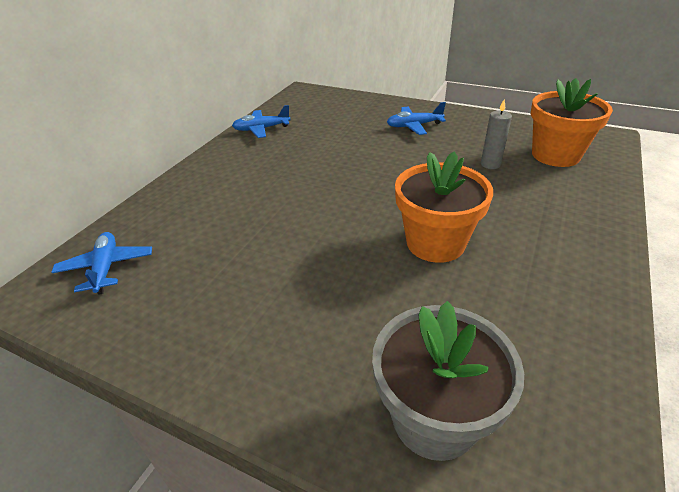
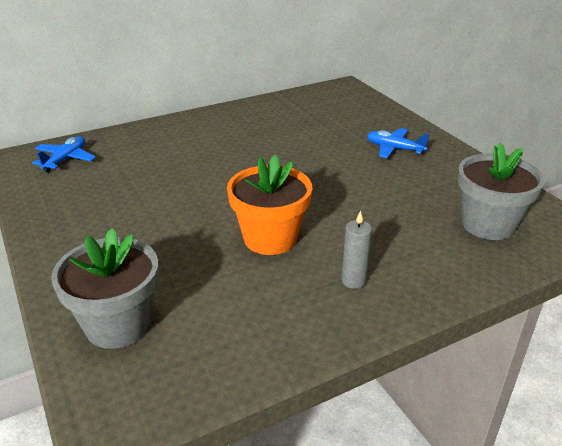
camera: 35 degrees right, 5 degrees down
(261, 129) = (268, 106): blue plane -> none
(490, 164) = (410, 206): grey candle -> grey candle (353, 281)
(555, 155) = (488, 224): orange flower pot -> grey flower pot

